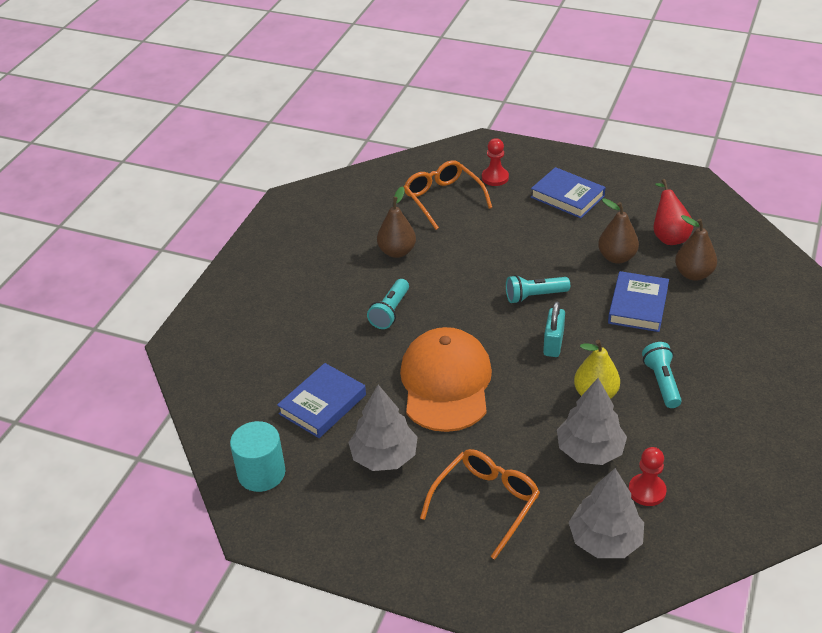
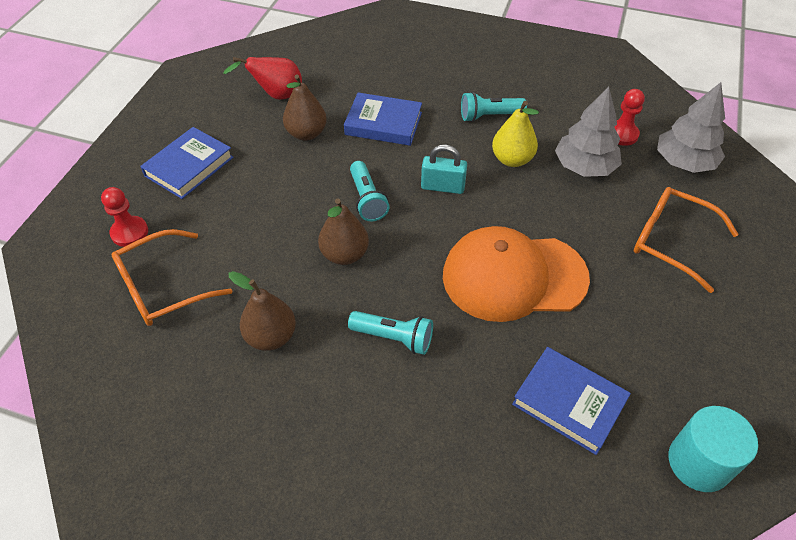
camera: 95 degrees left, 10 degrees up
(384, 456) = (636, 330): grey tree -> none
(693, 274) = (338, 84): brown pear -> brown pear (344, 254)

